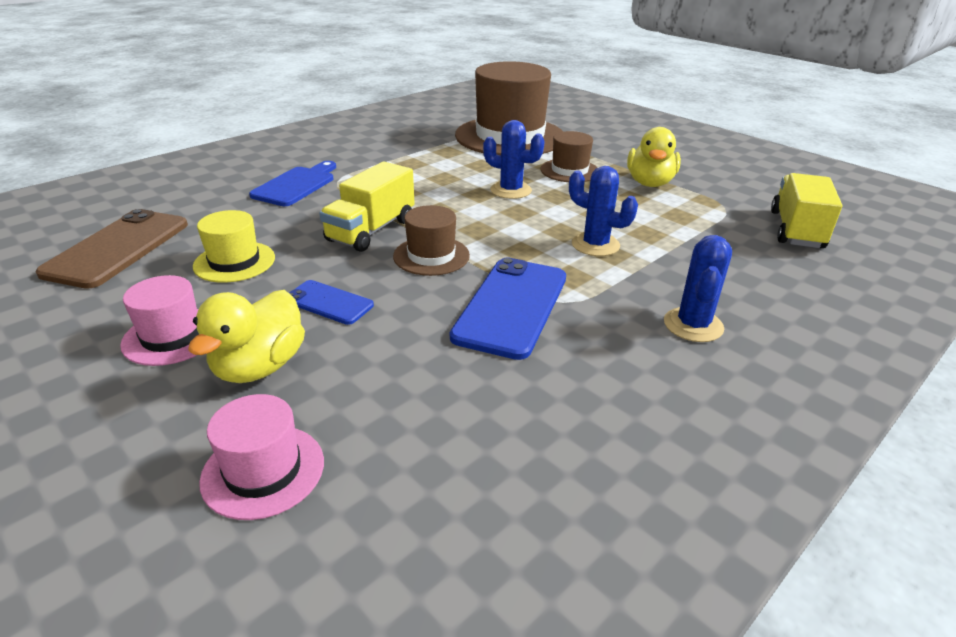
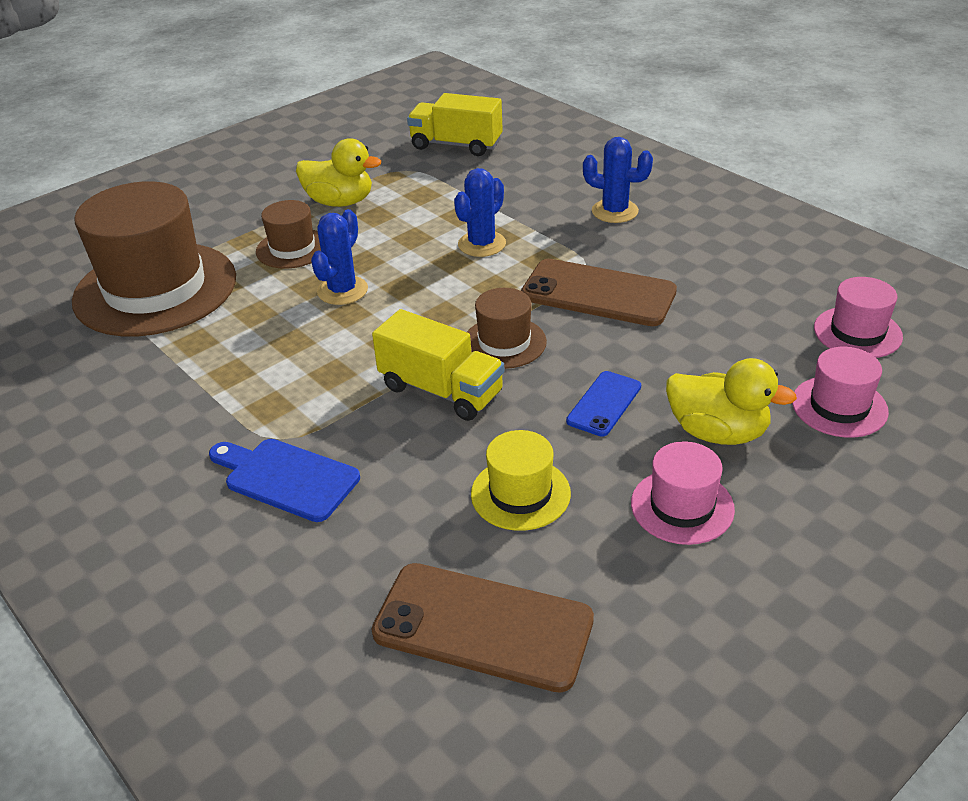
camera: 85 degrees left, 5 degrees up
(417, 523) = (857, 332): none -> pink hat
(511, 306) = (598, 293): blue phone -> brown phone

